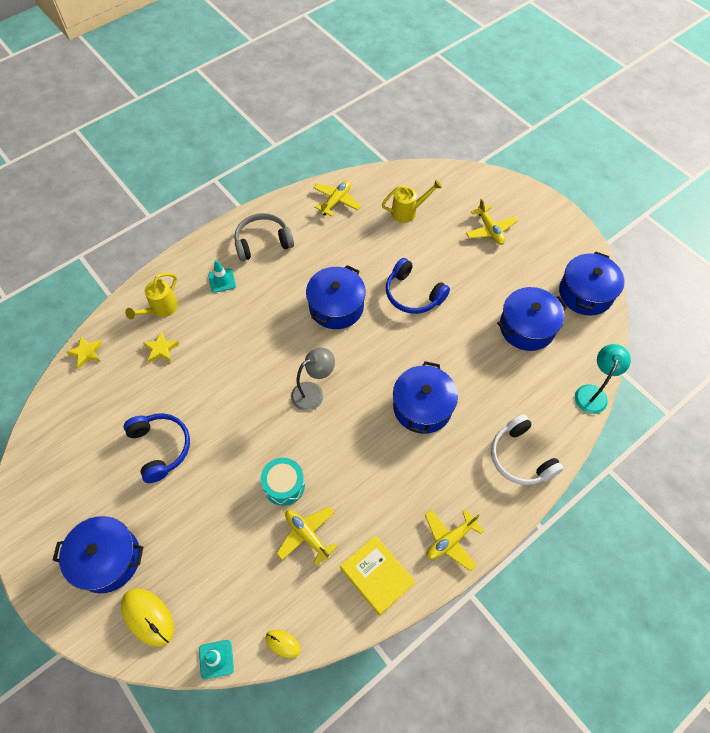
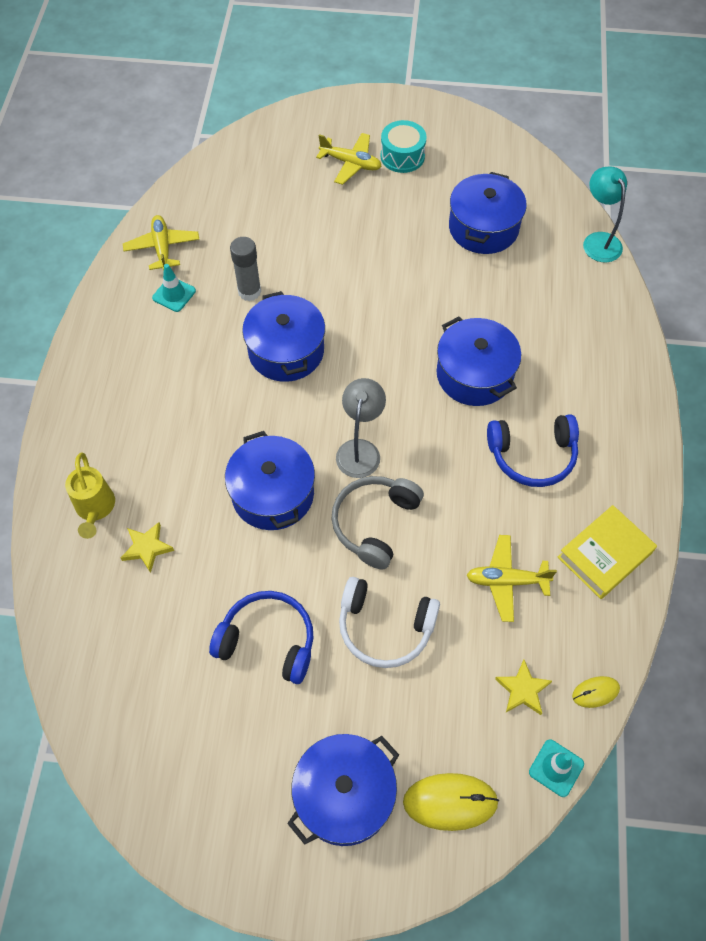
camera: 45 degrees left, 0 degrees up
(86, 353) = (62, 627): yellow star -> yellow star (523, 690)
(222, 280) = (131, 423): turquoise traffic cone -> turquoise traffic cone (174, 294)
(263, 242) = (130, 349): grey headphones -> grey headphones (374, 523)
(284, 485) = (433, 558): turquoise drum -> turquoise drum (402, 156)
(353, 259) = (249, 291): none -> grey glue stick
(376, 576) = (604, 555): yellow book -> yellow book turned 45 degrees counterclockwise
(407, 212) = (251, 204): yellow watering can -> none
(413, 294) = (348, 279): blue headphones -> blue headphones (532, 456)
(450, 540) = (627, 466): yellow plane -> none
(520, 457) = (603, 345): white headphones -> white headphones (385, 627)
(585, 293) = (498, 158): blue pot -> blue pot (273, 494)

